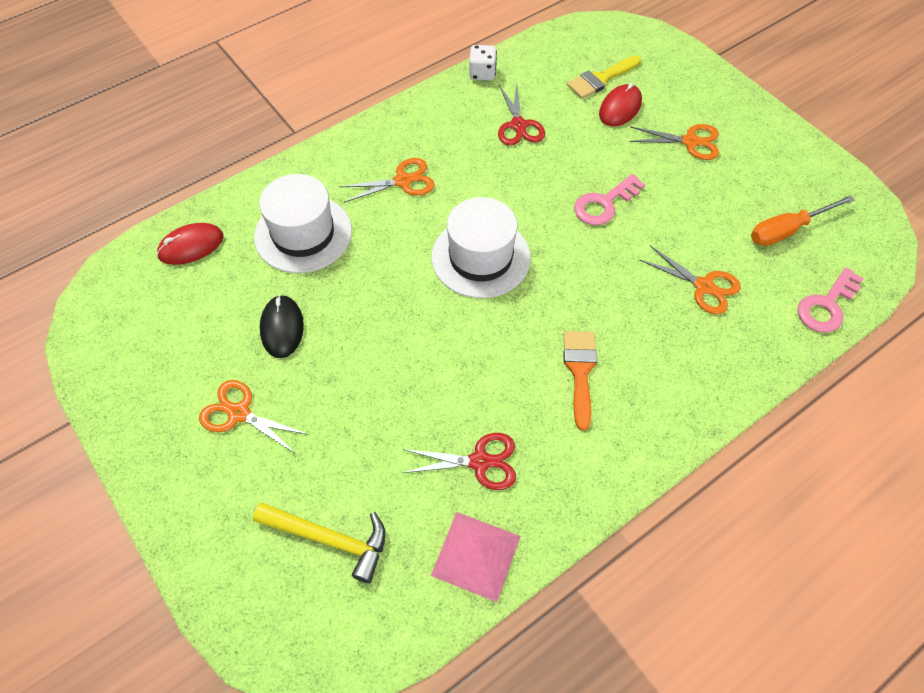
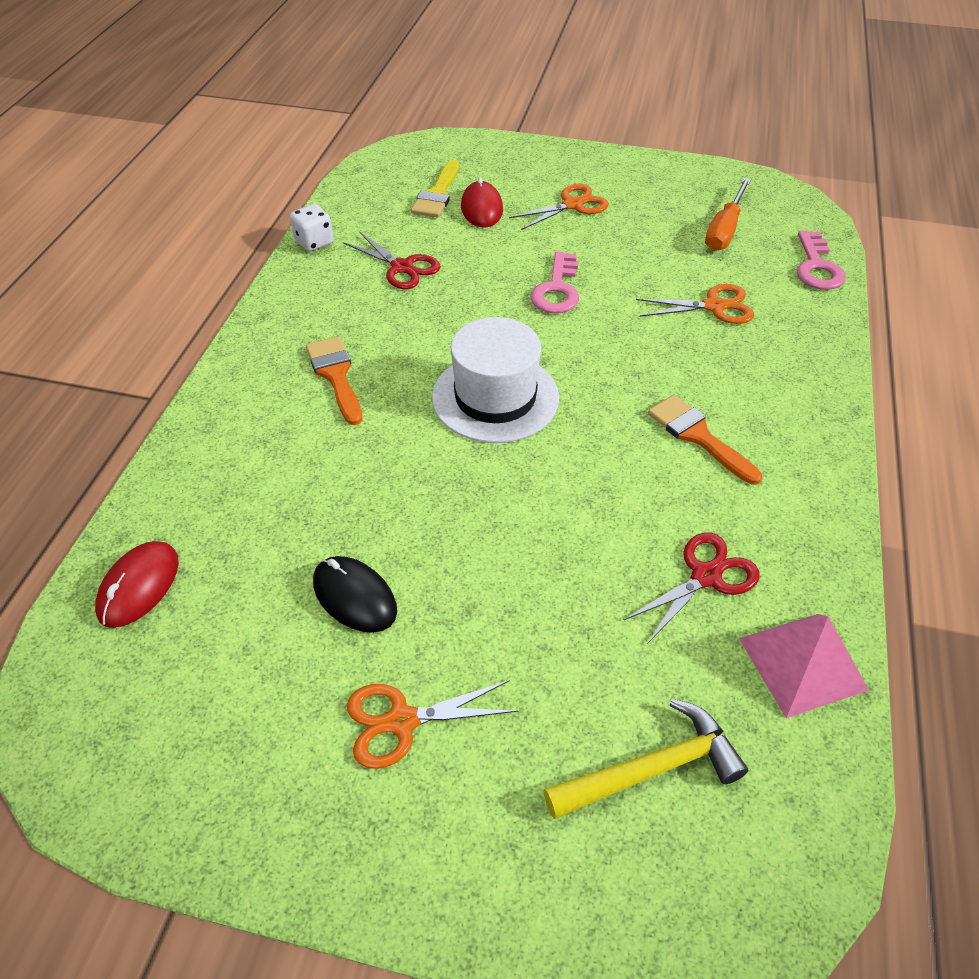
camera: 40 degrees left, 10 degrees down
(303, 234) = (275, 488): white hat -> none
(403, 181) = (336, 375): orange scissors -> orange brush

